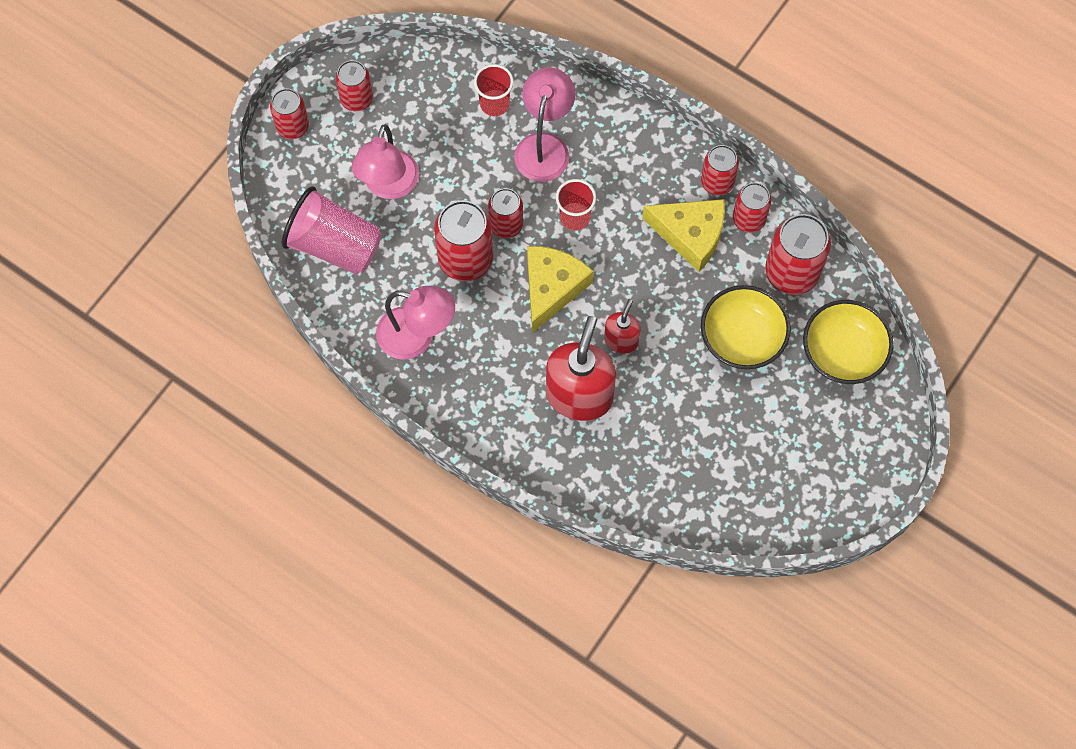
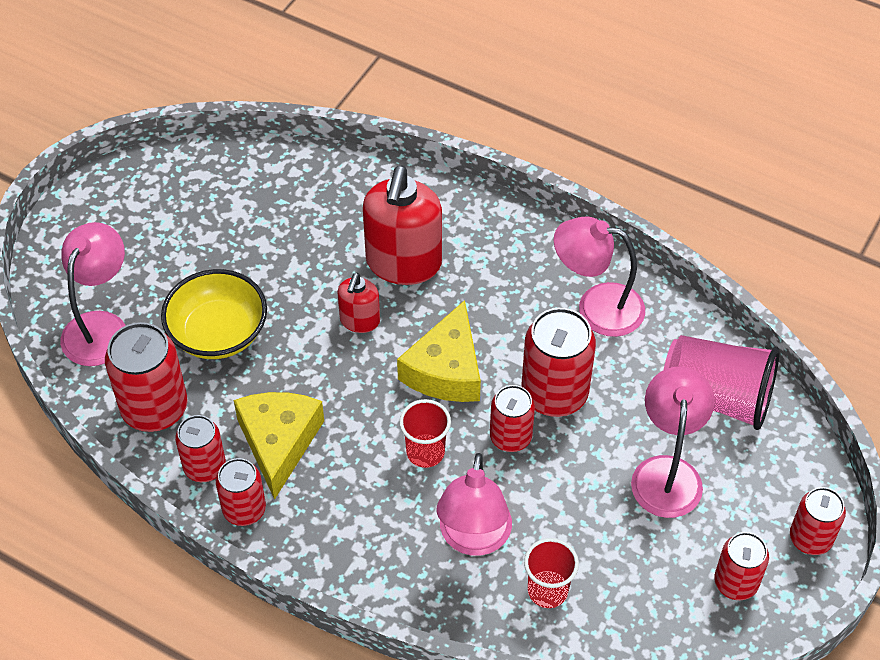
camera: 175 degrees right, 15 degrees down
(690, 235) = (279, 442): yellow cheese -> yellow cheese turned 75 degrees clockwise
(843, 352) = (101, 326): yellow bowl -> pink lamp

